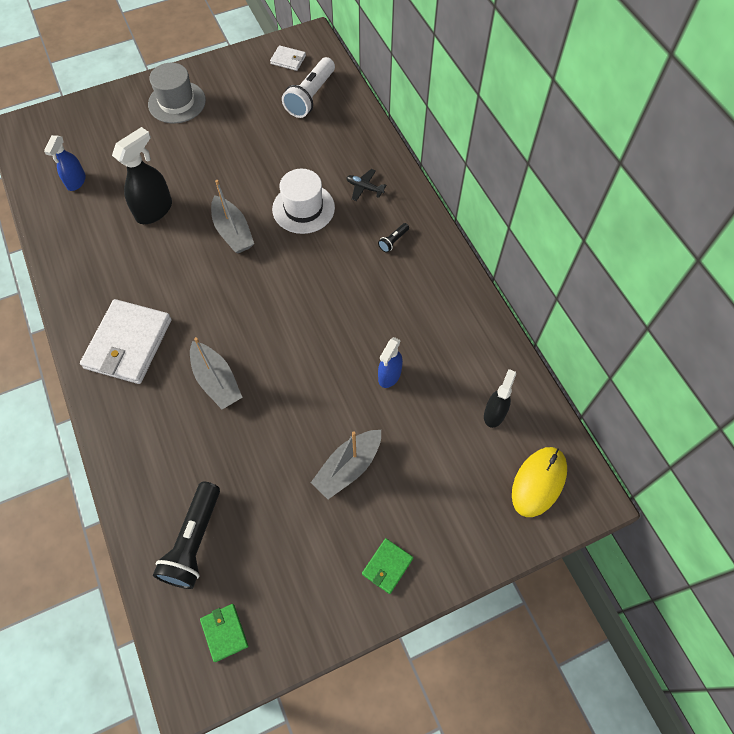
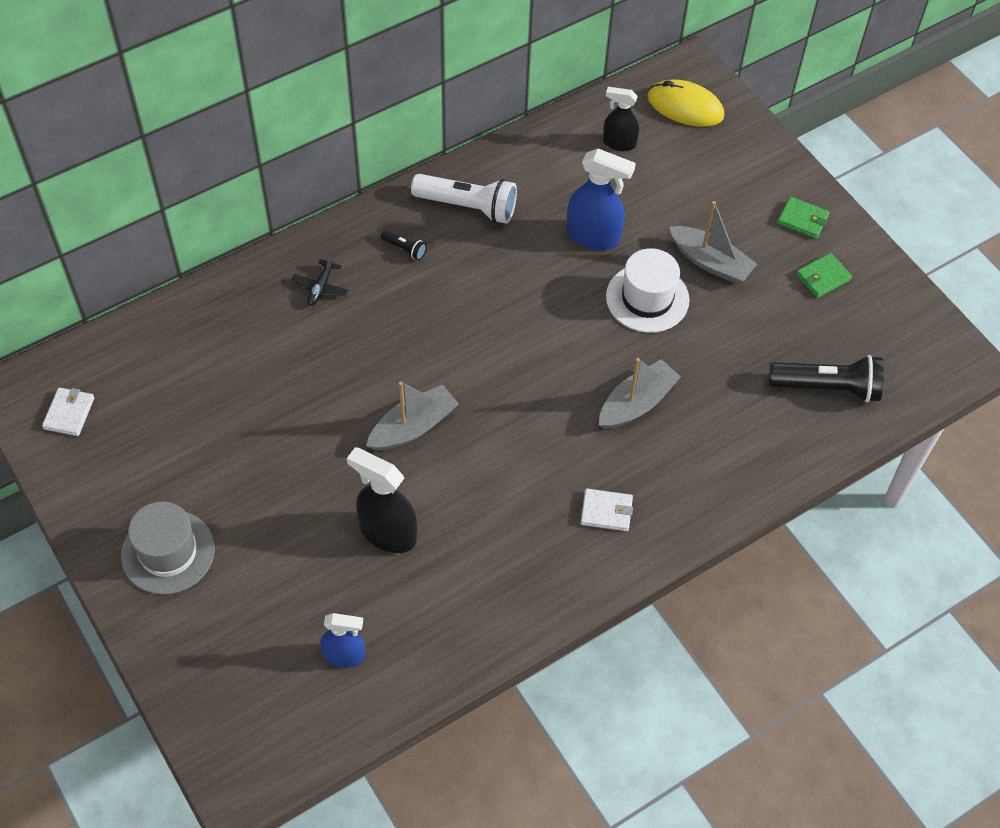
camera: 100 degrees left, 5 degrees down
(128, 344) = (606, 511): white wallet -> white wallet, size x0.47
(224, 632) = (906, 343): green wallet -> green wallet (823, 277)
(303, 208) = (363, 351): white hat -> white hat (647, 298)
(311, 97) = (150, 372): white flashlight -> white flashlight (468, 206)
(389, 375) = (593, 236): blue spray bottle -> blue spray bottle, size x1.56

